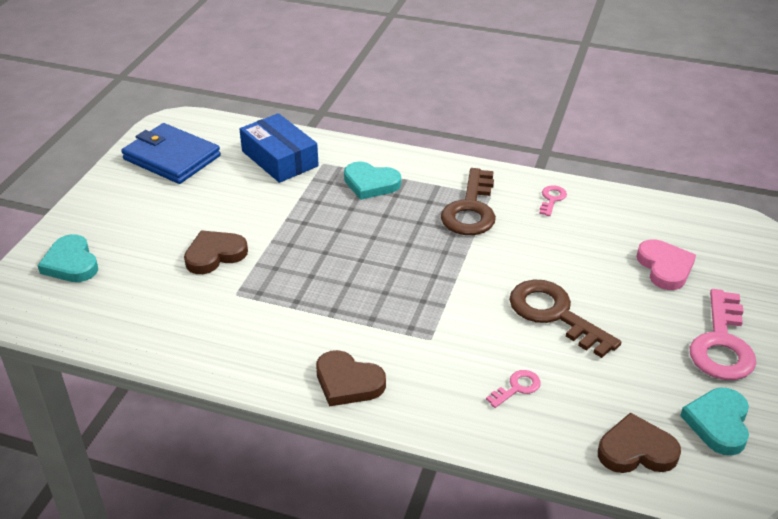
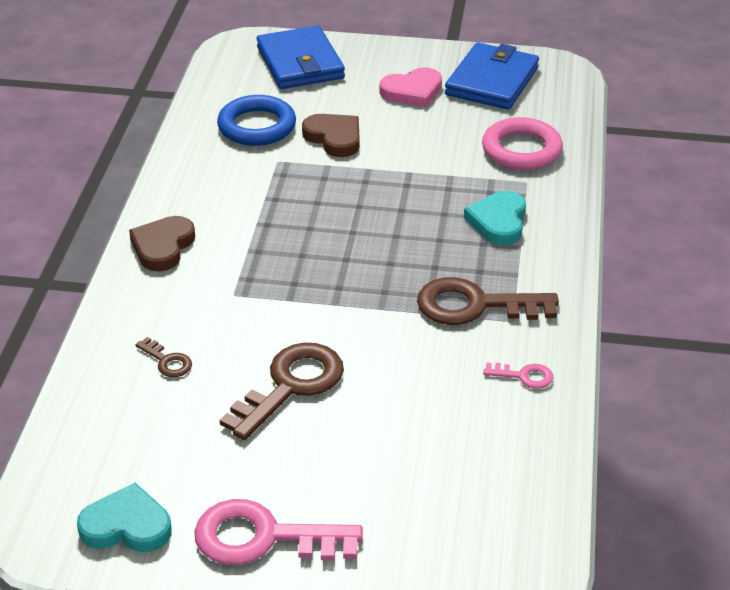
camera: 80 degrees right, 0 degrees up
(71, 263) = (300, 63): turquoise heart -> blue wallet
(170, 302) = (257, 126): none -> blue ring
(280, 158) = (521, 150): blue box -> pink ring
(517, 388) = (167, 361): pink key -> brown key
(636, 450) = (83, 454): brown heart -> none
(665, 267) = (406, 487): pink heart -> pink heart (412, 91)

